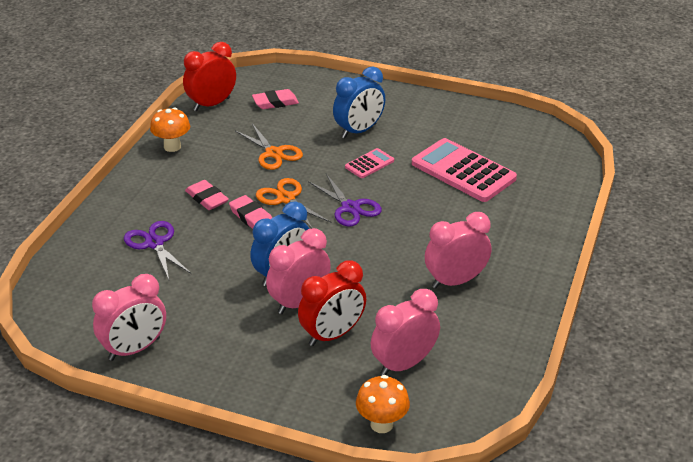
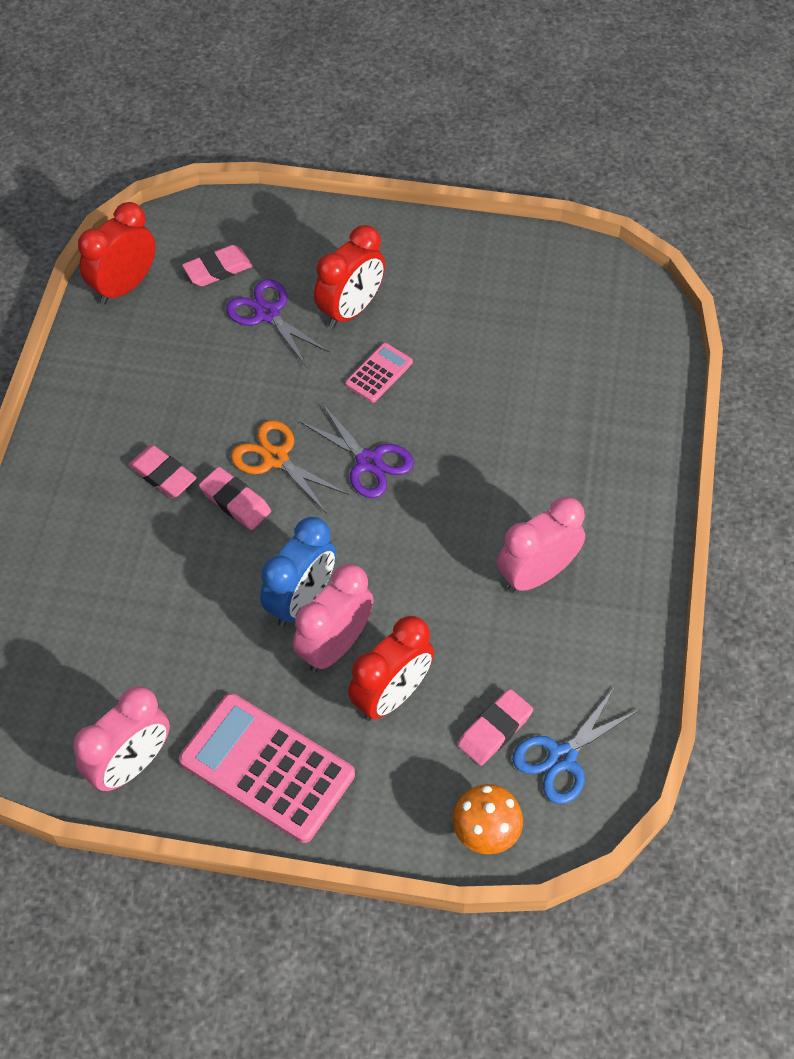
camera: 10 degrees left, 20 degrees up
(154, 243) = (110, 571): purple scissors -> purple scissors (267, 313)
(172, 147) = (87, 381): orange mushroom -> none
(273, 153) = (238, 373): orange scissors -> none
(359, 131) = (351, 310): blue clock -> red clock
(403, 364) = (495, 729): pink clock -> pink eraser
(450, 387) = (562, 758): none -> blue scissors
(463, 171) = (512, 368): pink calculator -> pink calculator (267, 768)

